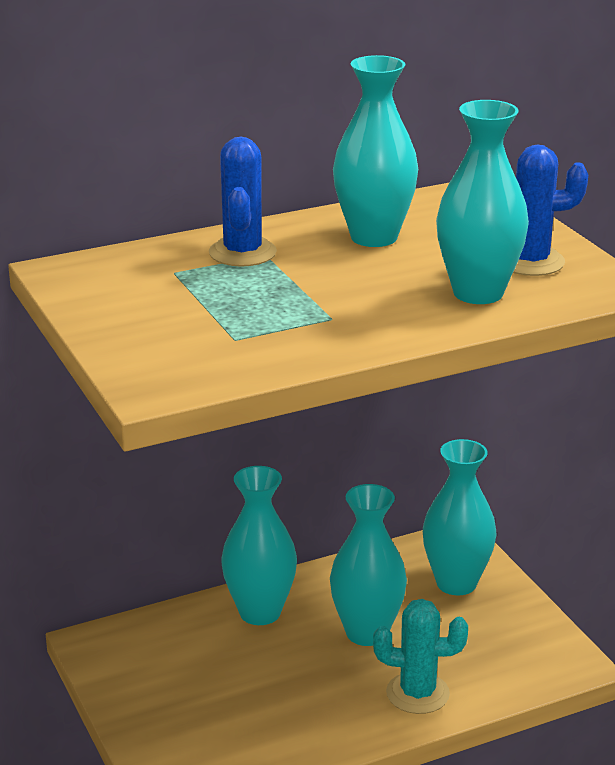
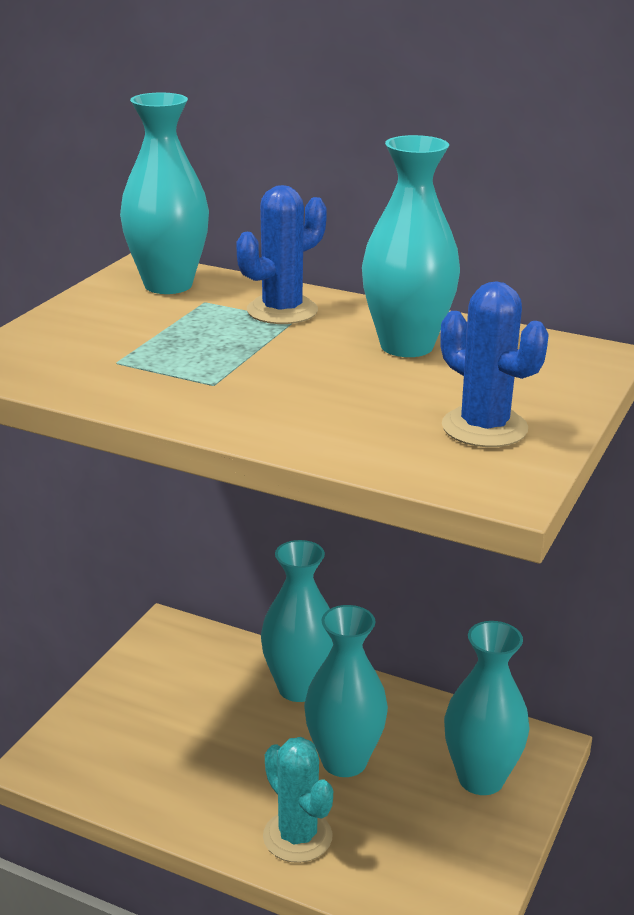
camera: 50 degrees right, 0 degrees up
(478, 293) = (369, 426): turquoise vase -> turquoise vase (168, 285)

